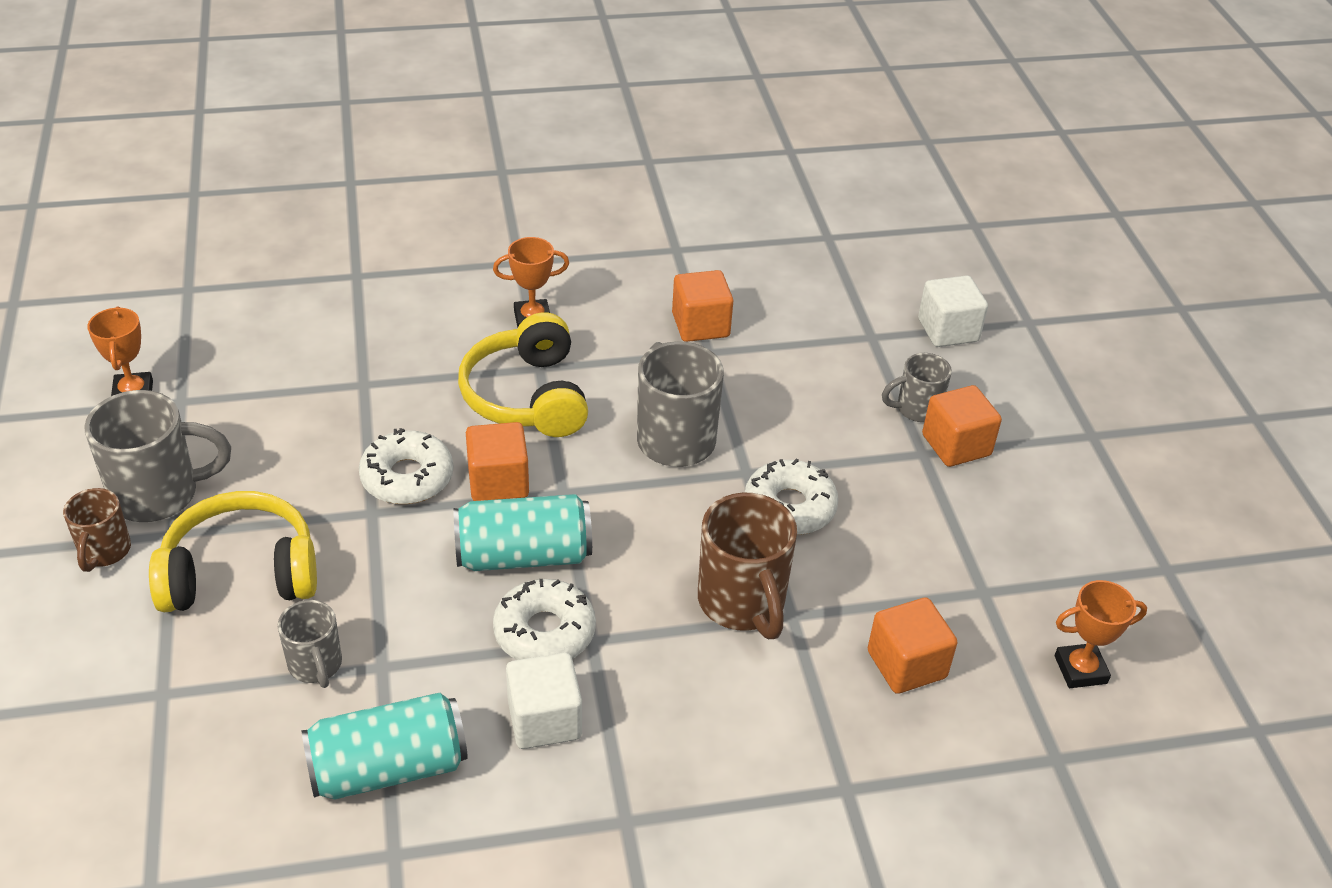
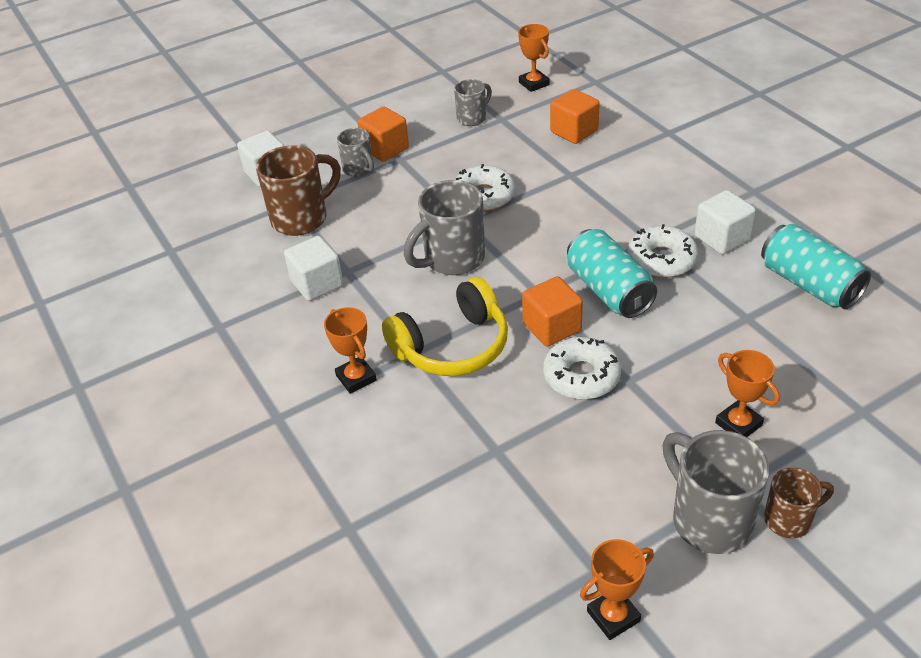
camera: 105 degrees left, 0 degrees up
(240, 573) = (738, 424): yellow headphones -> orange trophy
(316, 665) = (774, 347): grey mug -> grey mug (472, 118)
(700, 325) = (317, 284): orange cube -> white cube
(742, 603) = (576, 193): brown mug -> brown mug (301, 218)

